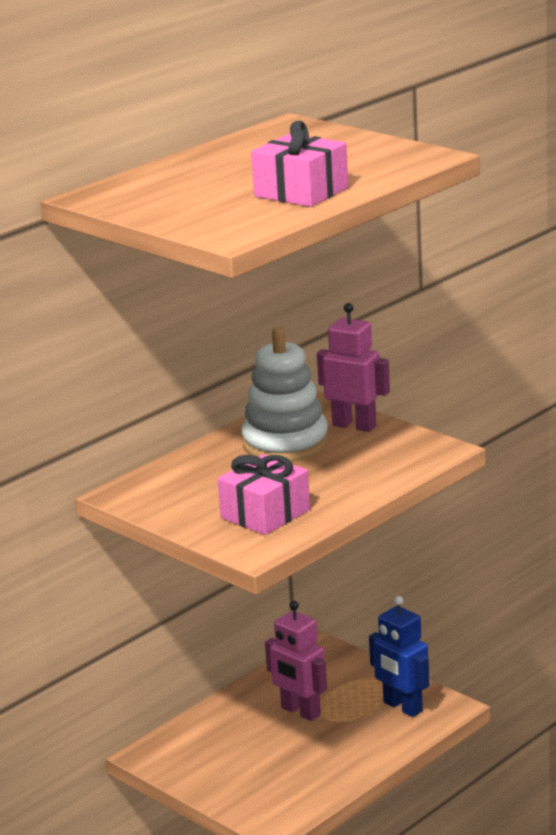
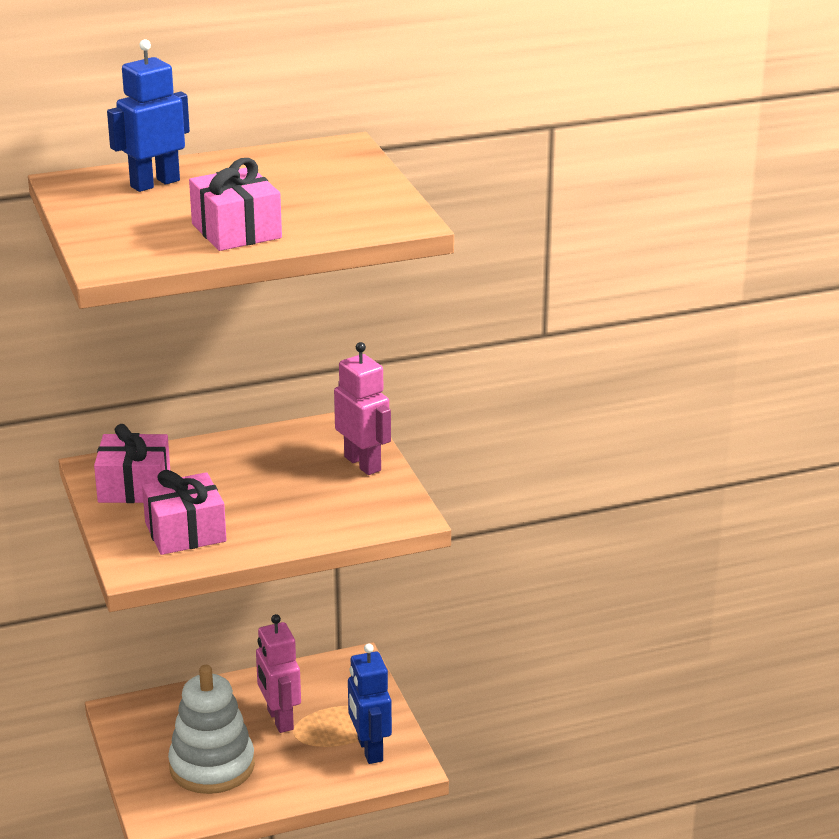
camera: 25 degrees right, 5 degrees up
(171, 180) = (154, 183): none -> blue robot
(175, 497) = (134, 487): none -> pink gift
(285, 444) = (283, 463): white stacking toy -> white stacking toy (212, 766)

